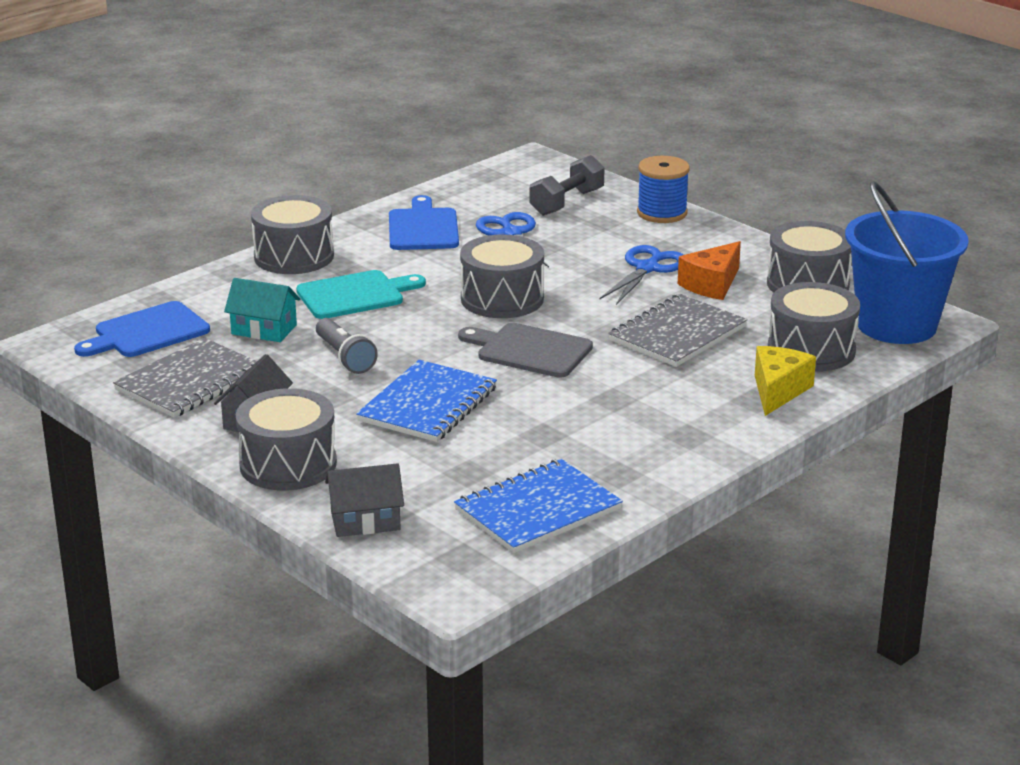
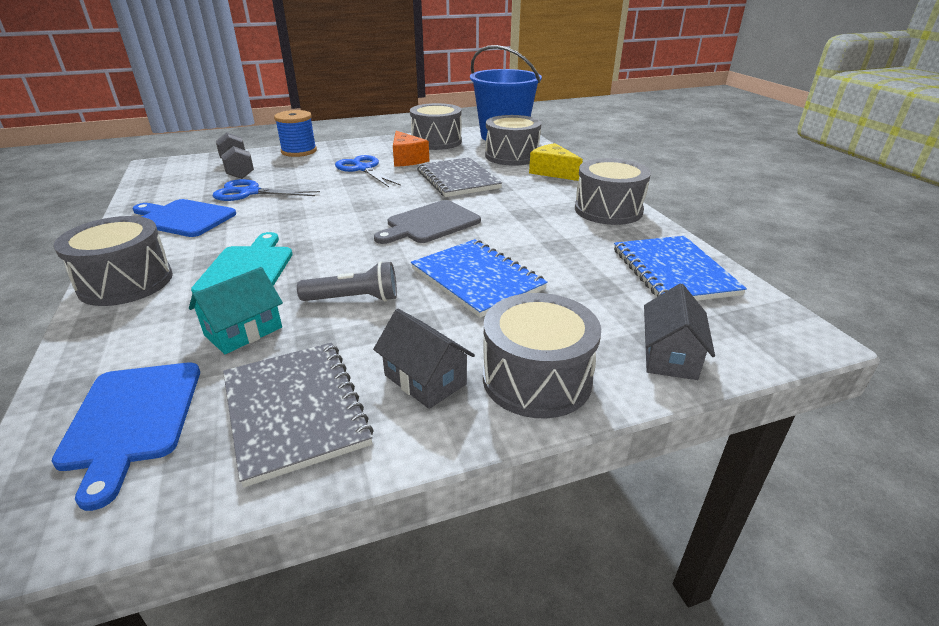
camera: 65 degrees left, 5 degrees up
(502, 299) = (341, 216): grey drum -> grey drum (608, 210)

